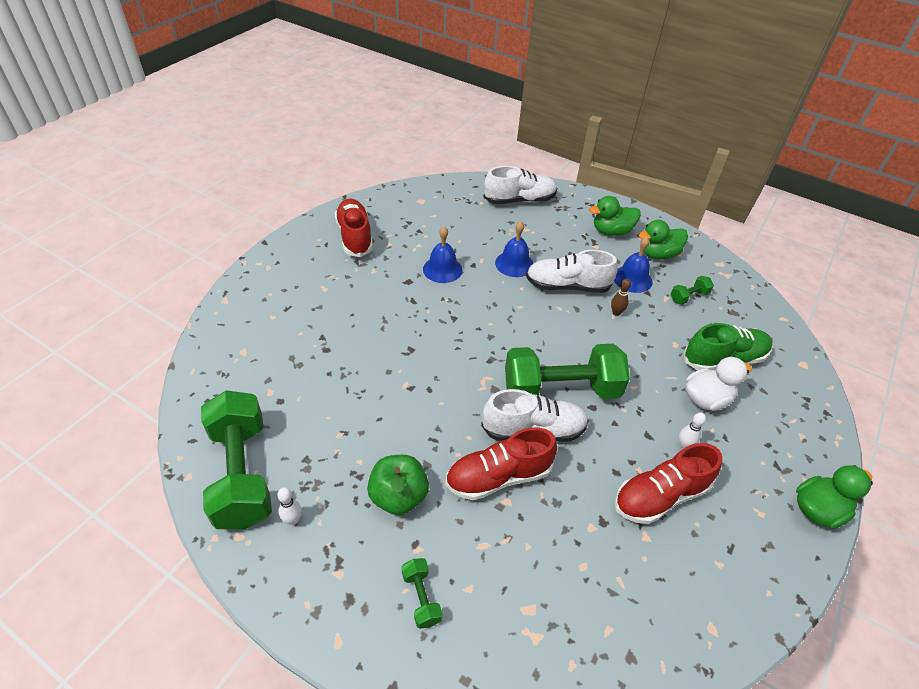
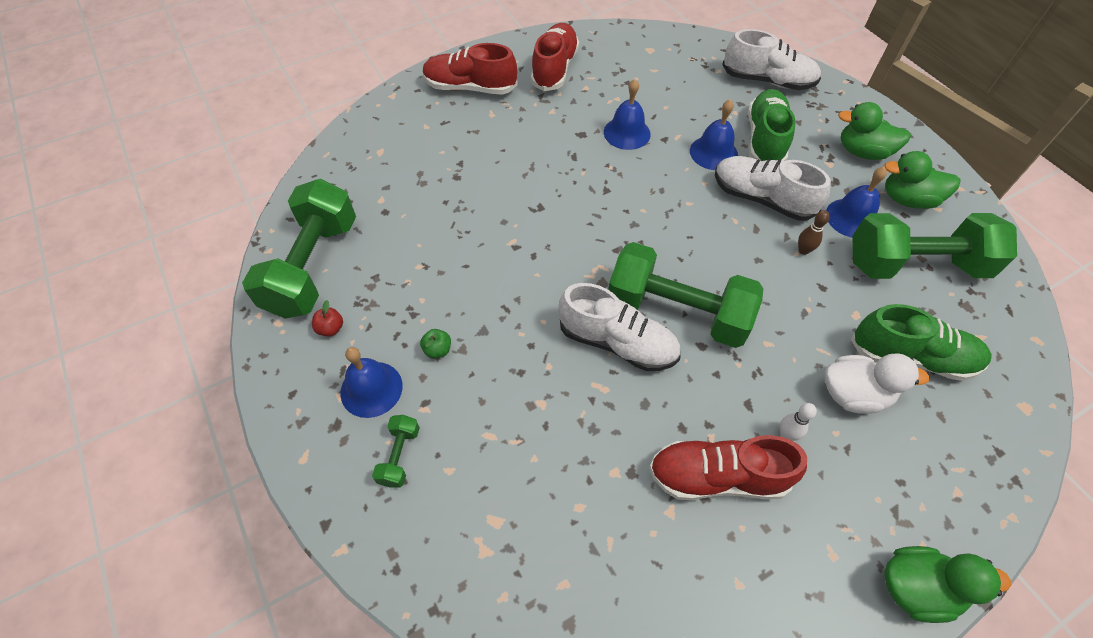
camera: 30 degrees right, 10 degrees up
(293, 520) = (331, 328): white bowling pin -> red apple
(362, 554) = (371, 389): none -> blue bell
(398, 496) = (437, 350): green apple -> green apple, size x0.46
(498, 477) = (548, 375): red shoe -> red shoe (470, 88)
(543, 243) = (764, 139): none -> green shoe
(688, 297) = (915, 265): green dumbbell -> green dumbbell, size x2.37

